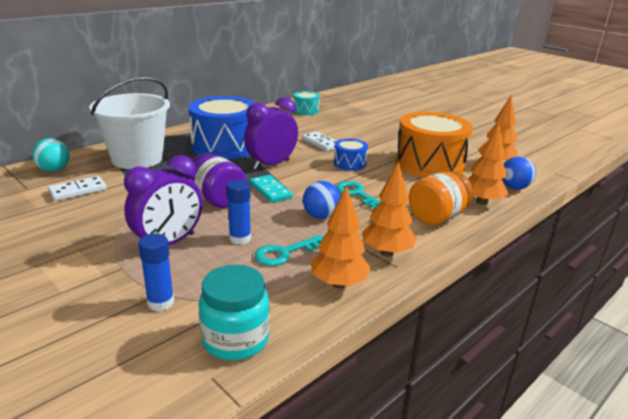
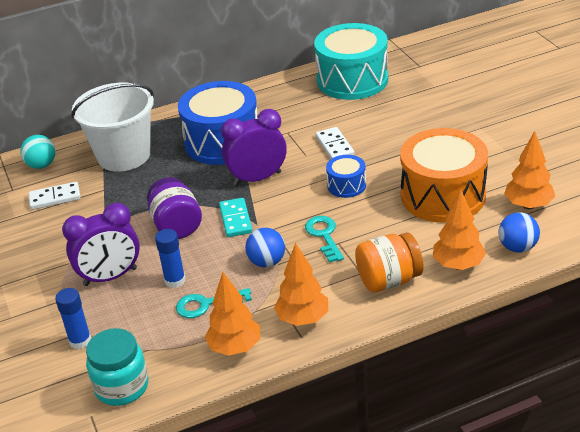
camera: 25 degrees right, 10 degrees up
(306, 110) = (352, 80): turquoise drum -> turquoise drum, size x2.12

